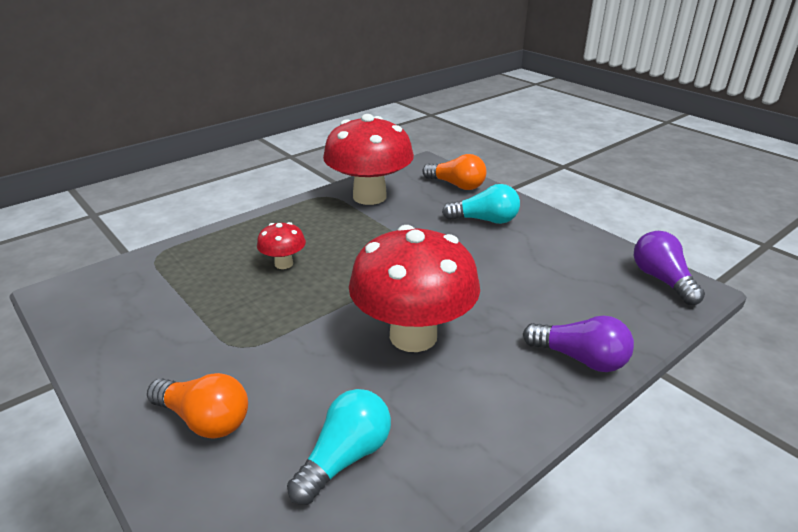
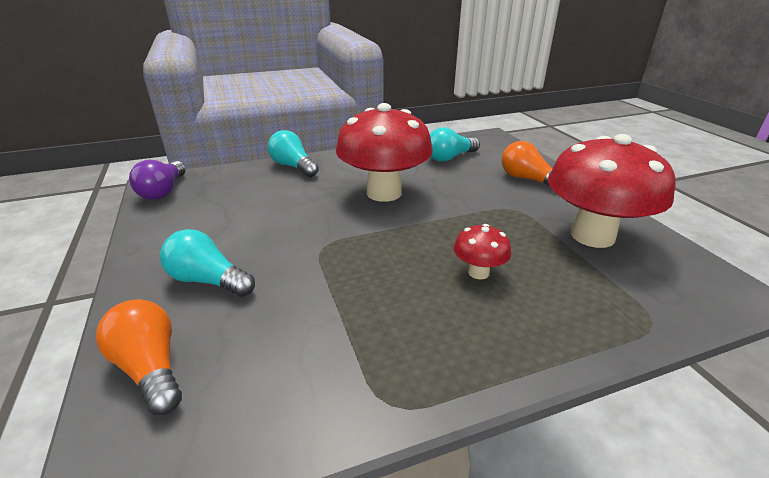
camera: 160 degrees left, 0 degrees up
(369, 197) = (317, 377): red mushroom -> red mushroom (592, 236)
(580, 358) = (293, 166): purple light bulb -> turquoise light bulb

